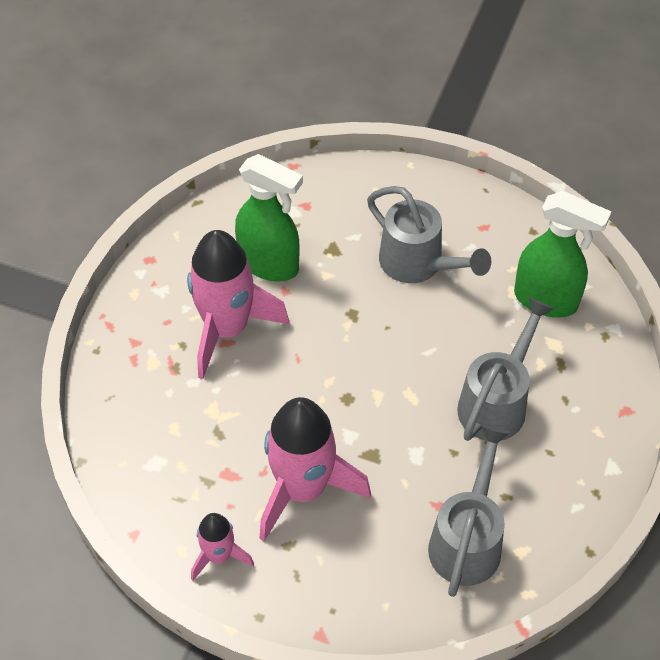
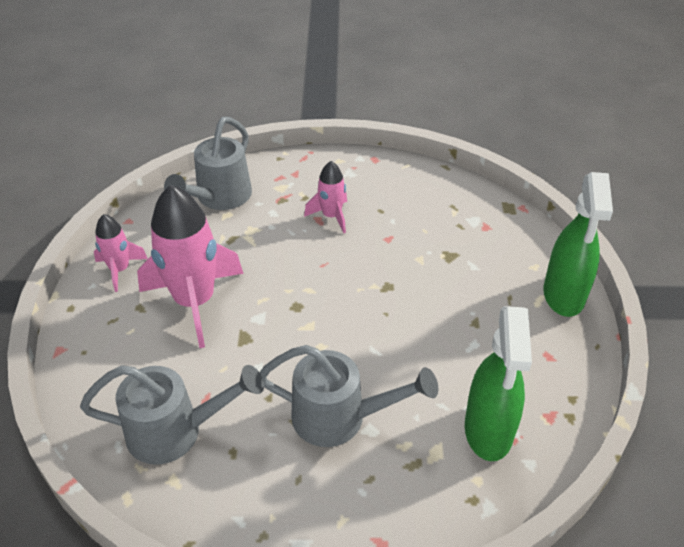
camera: 70 degrees right, 10 degrees down
(227, 329) = (331, 216): pink rocket -> pink rocket, size x0.52
(269, 265) = (409, 222): green spray bottle -> green spray bottle (563, 296)
(418, 264) = (469, 317): grey watering can -> grey watering can (219, 198)

